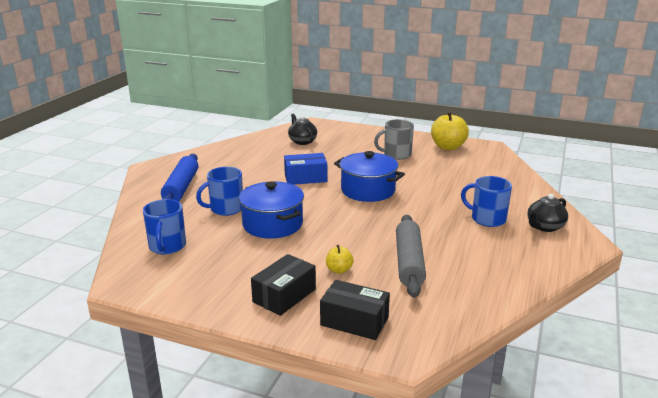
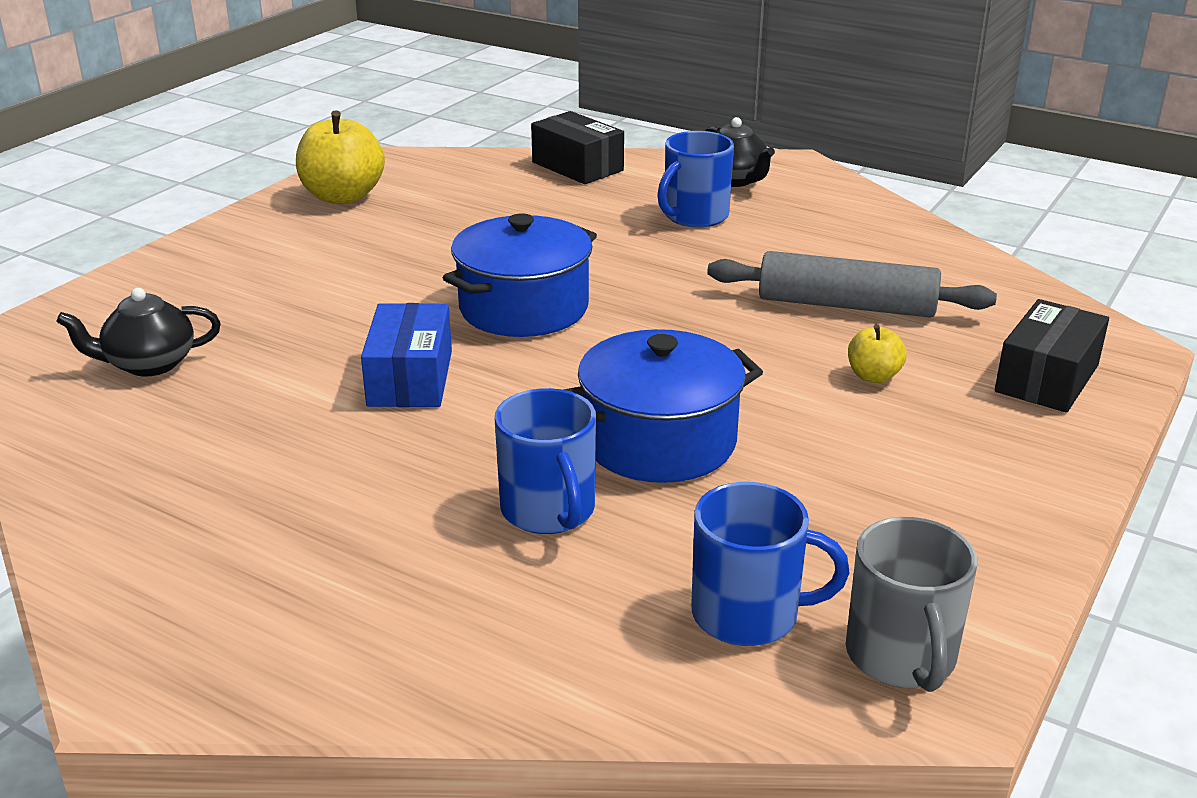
camera: 80 degrees left, 5 degrees up
(181, 187) = (361, 597): blue rolling pin -> none
(284, 295) = (973, 444): black box -> black box (577, 166)
(396, 154) = (344, 253): grey mug -> grey mug (901, 657)

